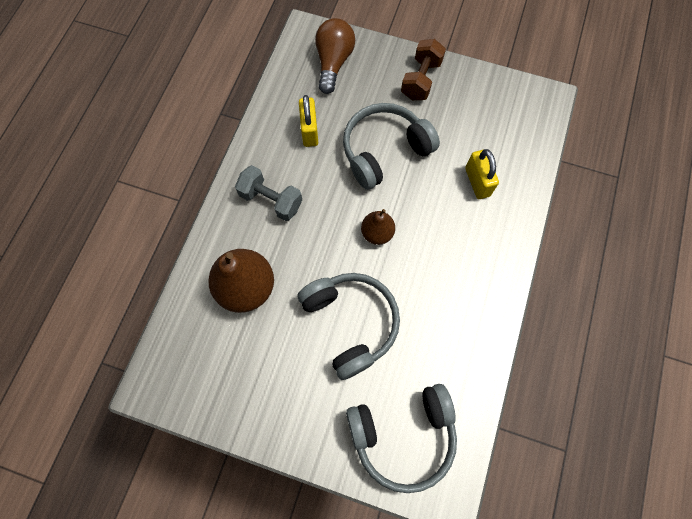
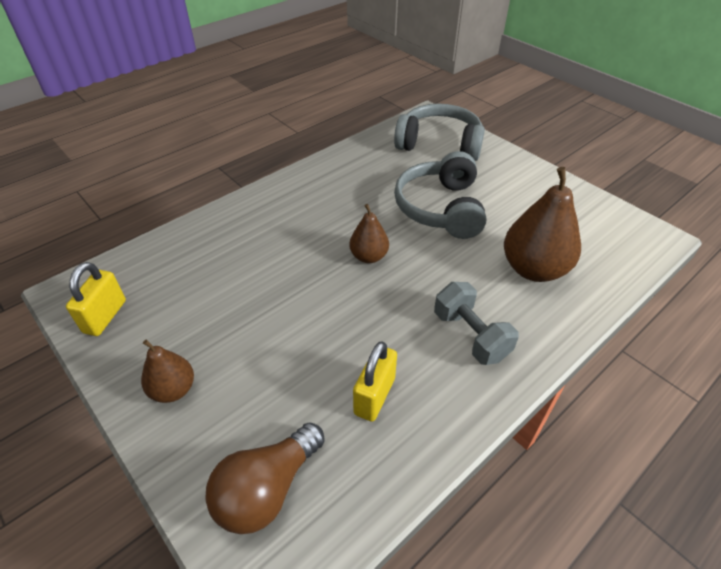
camera: 150 degrees left, 25 degrees down
(384, 151) = (298, 325): grey headphones -> none
(421, 80) = (173, 389): brown dumbbell -> brown pear
(477, 182) = (231, 253): yellow padlock -> yellow padlock (105, 316)

